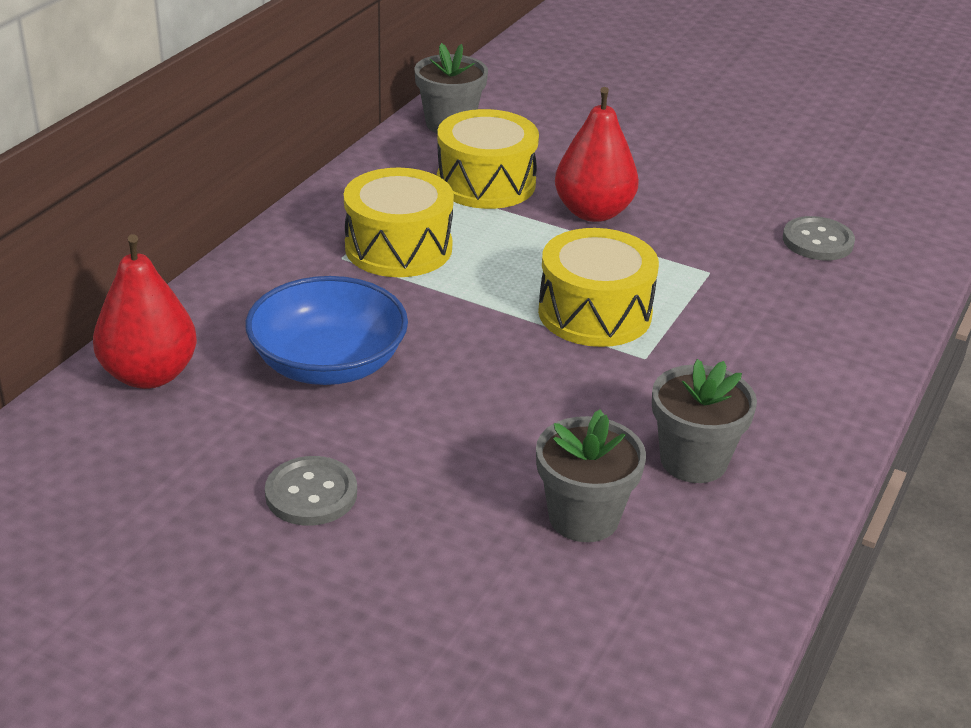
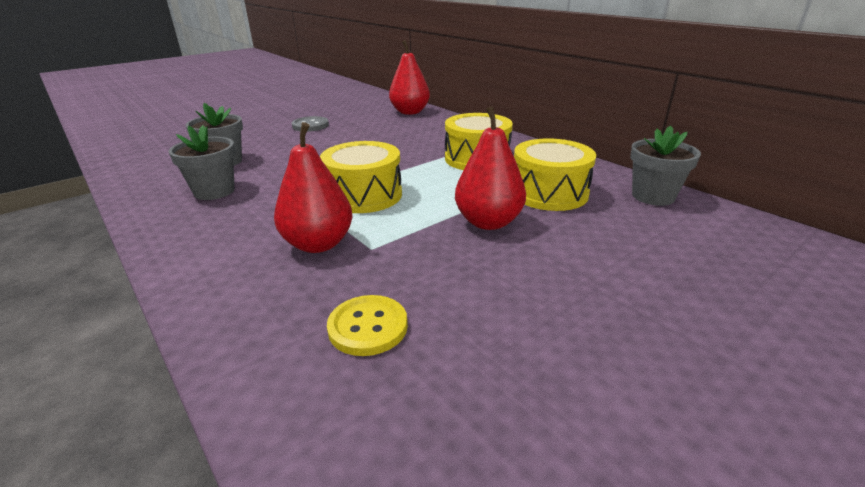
camera: 115 degrees right, 5 degrees down
(328, 364) = (386, 135): blue bowl -> none
(734, 308) = (318, 244): none -> red pear
(817, 241) = (368, 327): grey button -> yellow button

